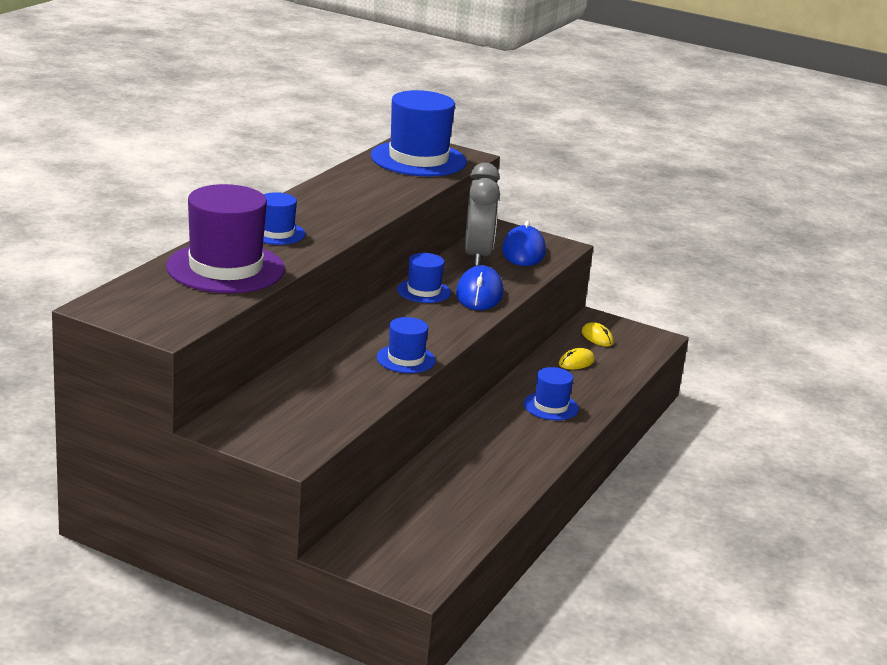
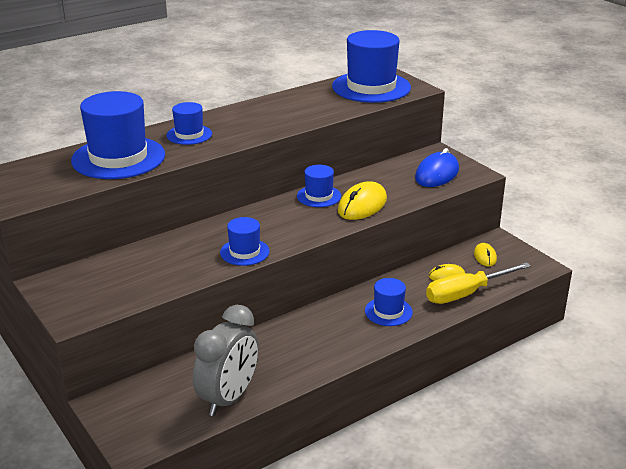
camera: 30 degrees right, 5 degrees up
(225, 268) = (118, 158): purple hat -> blue hat
(477, 256) = (393, 172): grey clock -> grey clock (229, 398)
(479, 294) = (362, 205): blue mouse -> yellow mouse
(610, 376) = (466, 294): none -> yellow screwdriver

